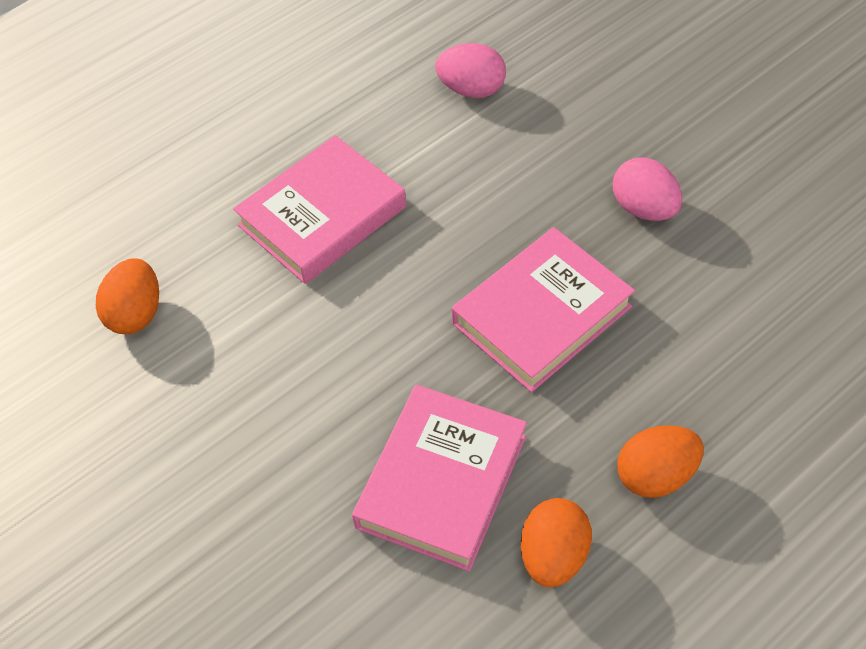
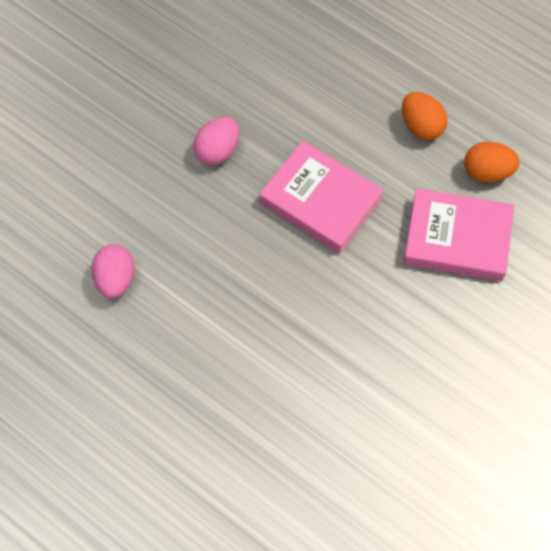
camera: 105 degrees left, 10 degrees up
(136, 313) = (378, 471): orange egg -> none
(322, 216) = (262, 360): pink book -> none

